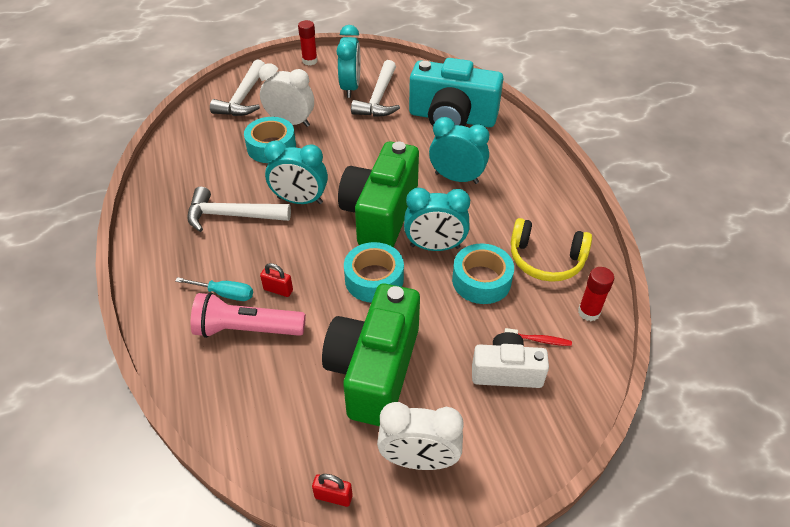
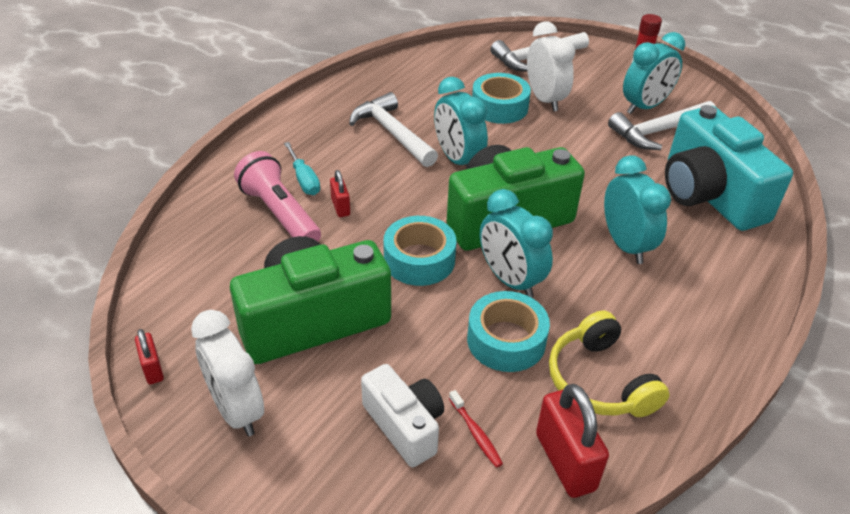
camera: 50 degrees right, 5 degrees down
(588, 312) = (565, 461): red glue stick -> red padlock

